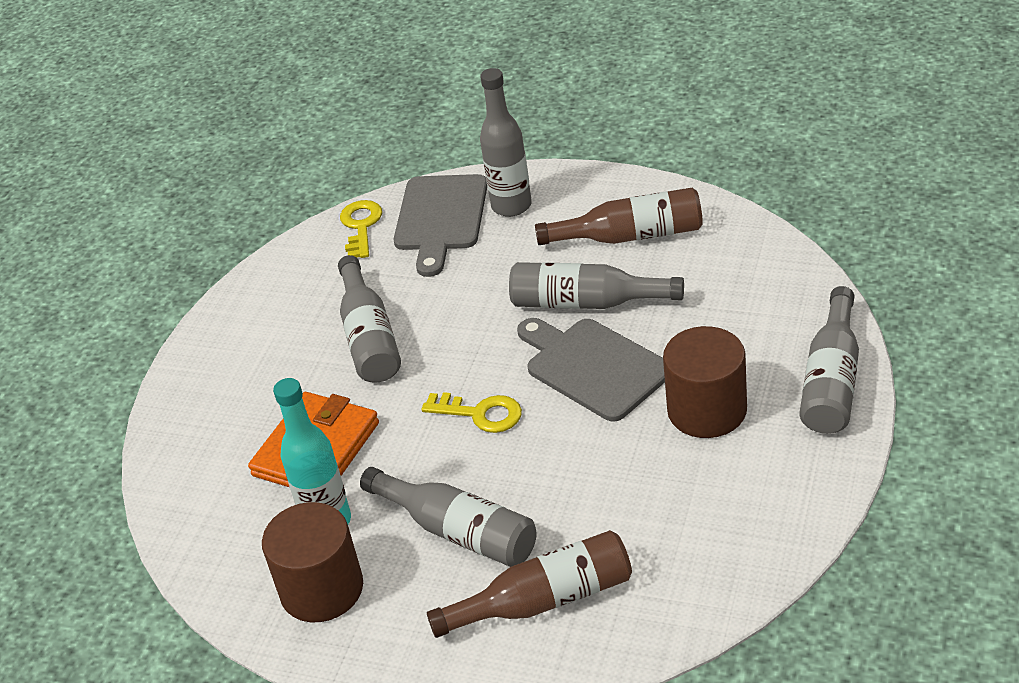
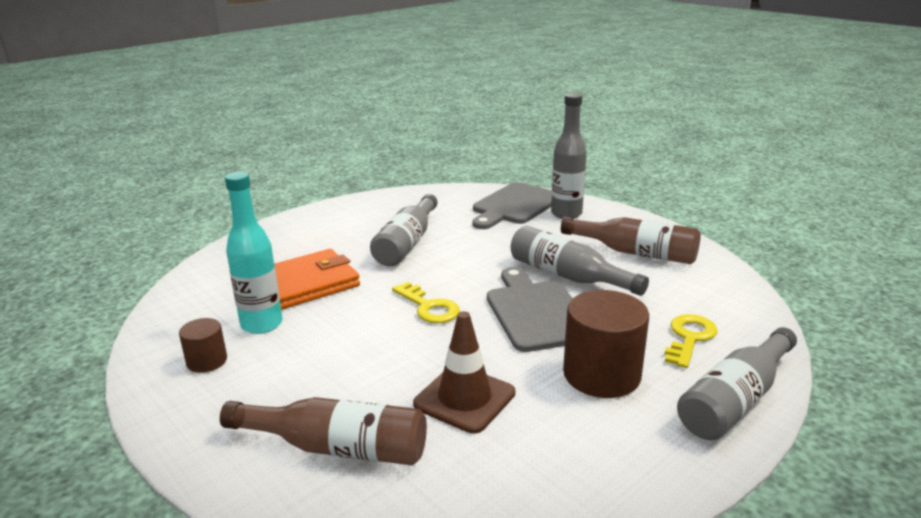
camera: 25 degrees right, 15 degrees down
(322, 589) = (207, 361): brown cylinder -> brown cylinder, size x0.53
(361, 226) = (463, 194): yellow key -> yellow key (689, 338)
(458, 531) = (333, 369): grey bottle -> none
(609, 497) = (464, 399): none -> brown traffic cone

